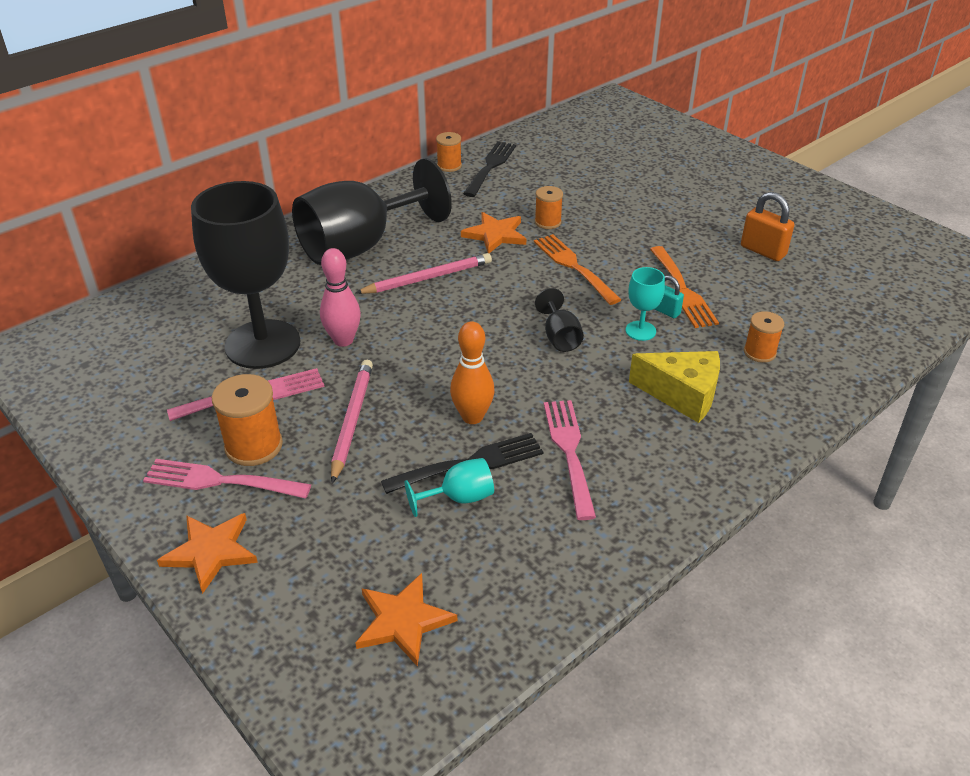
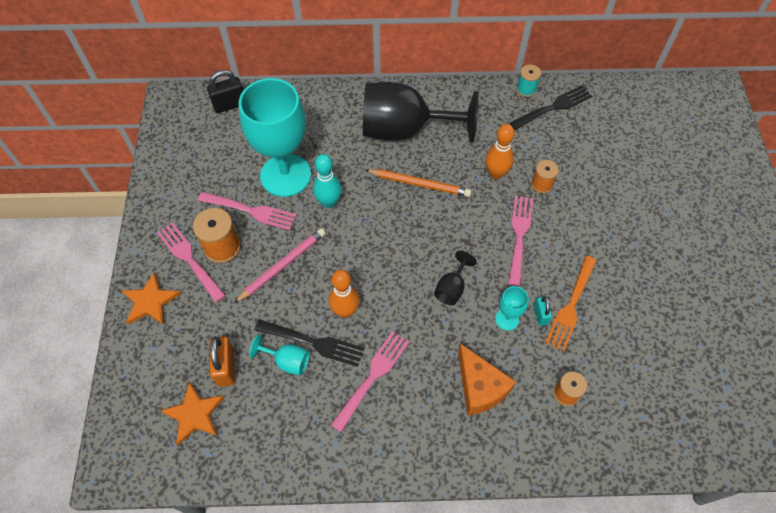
camera: 40 degrees right, 20 degrees up
(115, 320) = (230, 105): none -> black padlock
(262, 344) = (285, 175): black goblet -> turquoise goblet
(343, 340) = (329, 202): pink bowling pin -> turquoise bowling pin
(427, 278) = (419, 184): pink pencil -> orange pencil
(449, 166) = (526, 89): orange spool -> turquoise spool
(495, 235) = (496, 173): orange star -> orange bowling pin
(574, 266) = (519, 235): orange fork -> pink fork
(682, 395) = (480, 387): yellow cheese -> orange cheese
(763, 251) = (668, 311): orange padlock -> orange padlock (226, 367)

